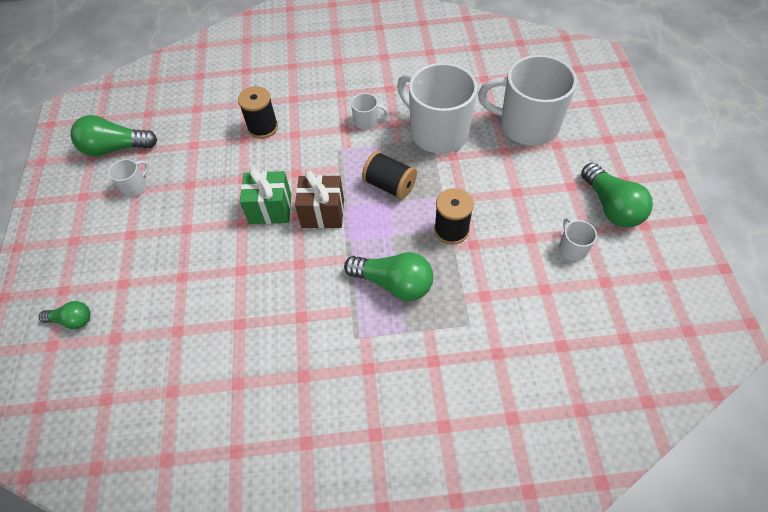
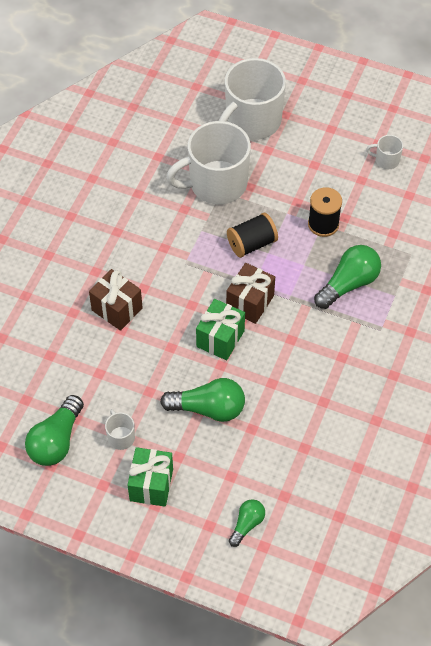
camera: 65 degrees left, 0 degrees up
(93, 228) = (151, 485): none -> green gift
(263, 127) = (117, 309): black spool -> brown gift
(367, 121) = (167, 227): white mug -> none
(611, 206) = (365, 116): green light bulb -> green light bulb (208, 408)

